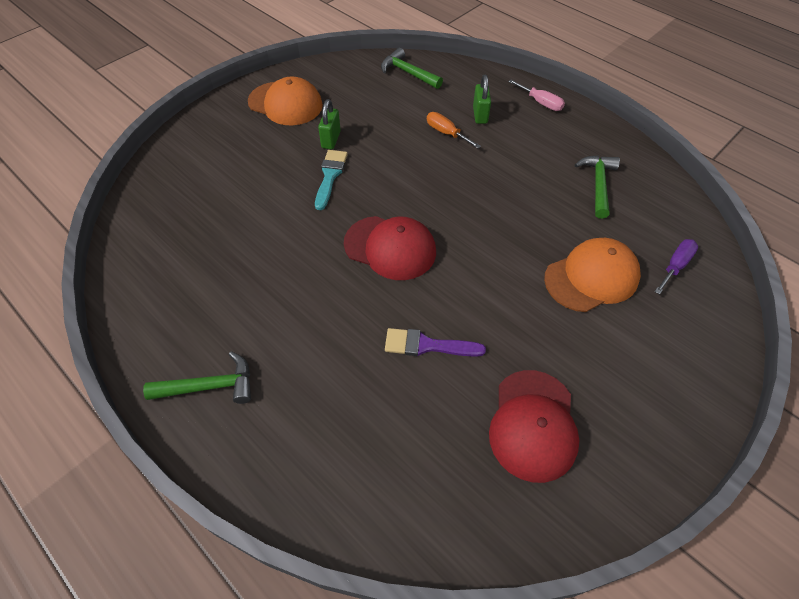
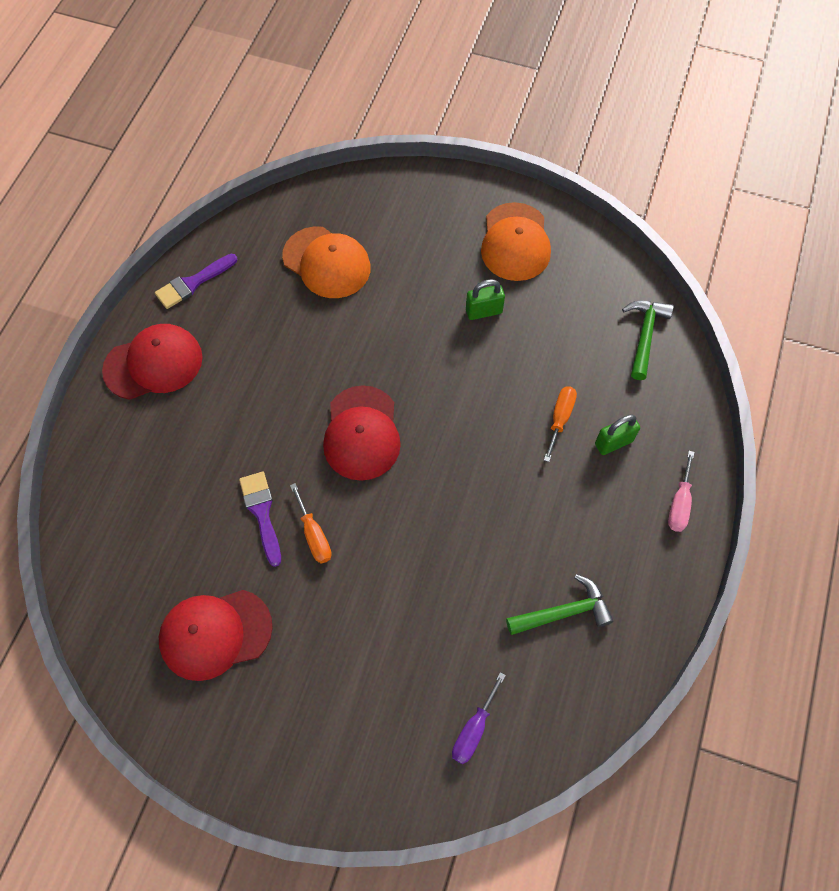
camera: 65 degrees right, 10 degrees up
(145, 321) = (193, 283): none -> purple brush
(210, 386) = (154, 364): green hammer -> red cap
(330, 176) = (430, 336): turquoise brush -> none
(468, 313) = (314, 535): none -> orange screwdriver
(591, 277) = (414, 641): orange cap -> orange cap (327, 262)
(675, 266) = (474, 729): purple screwdriver -> purple screwdriver turned 105 degrees clockwise

